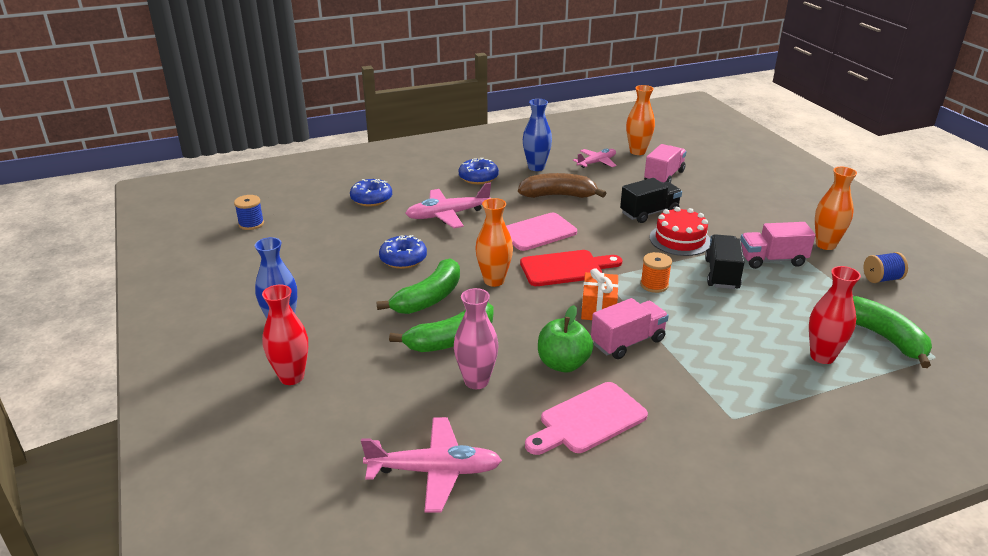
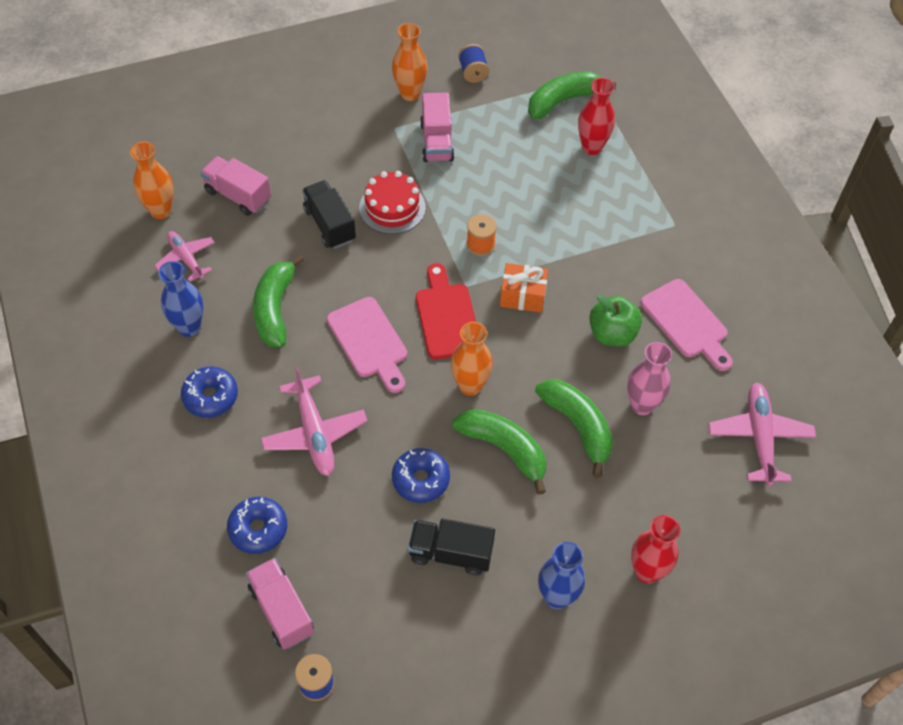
camera: 90 degrees left, 25 degrees up
(558, 195) = (275, 309): brown banana -> green banana
(627, 342) = (577, 280): pink truck -> pink truck (281, 610)
(721, 274) = (462, 187): black truck -> black truck (451, 553)

